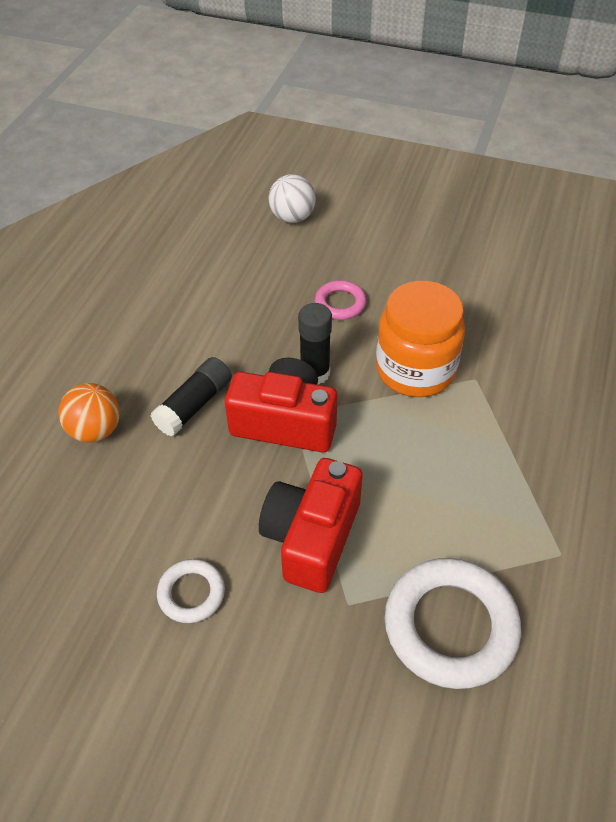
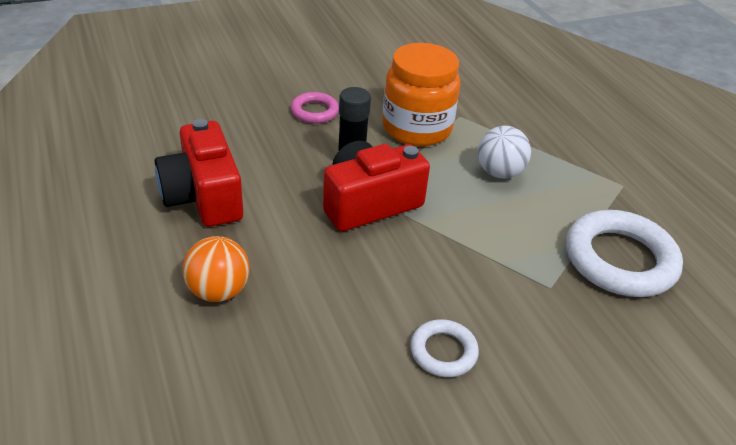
camera: 45 degrees left, 10 degrees down
(194, 405) = (284, 228): black glue stick -> none
(292, 217) = (207, 72): white ball -> white ball (499, 172)
(312, 537) = (478, 262): red camera -> red camera (203, 196)

